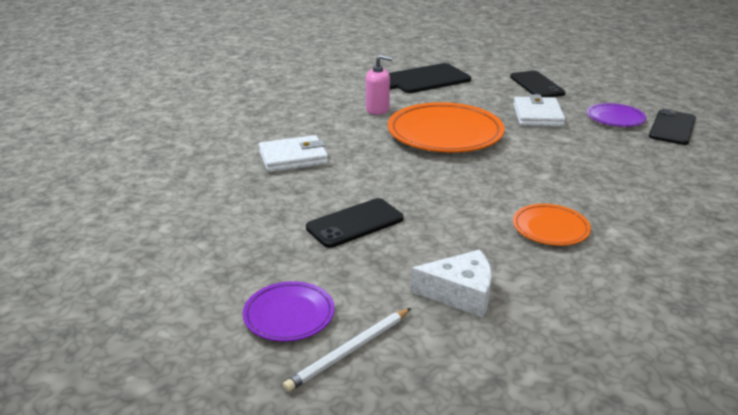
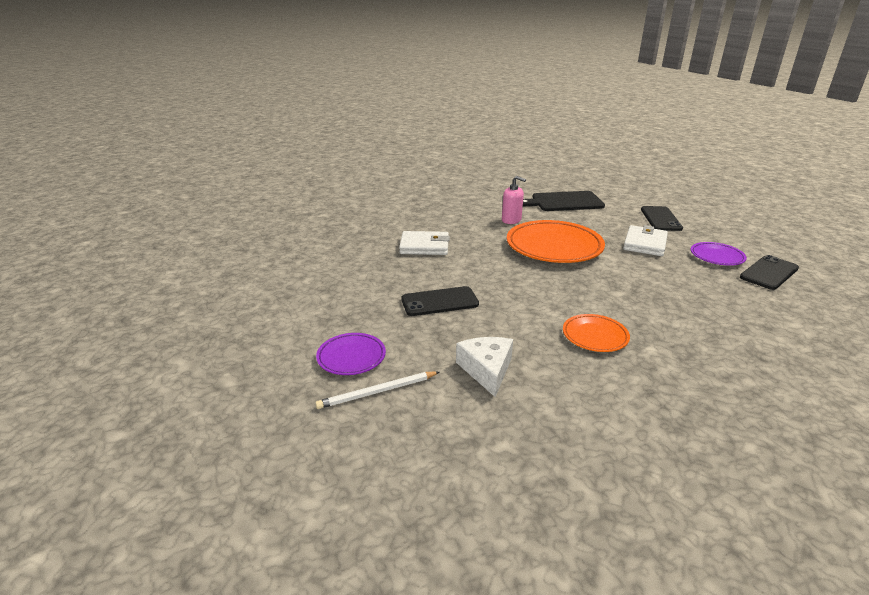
camera: 20 degrees right, 0 degrees up
(460, 293) = (486, 370): white cheese -> white cheese turned 120 degrees counterclockwise

